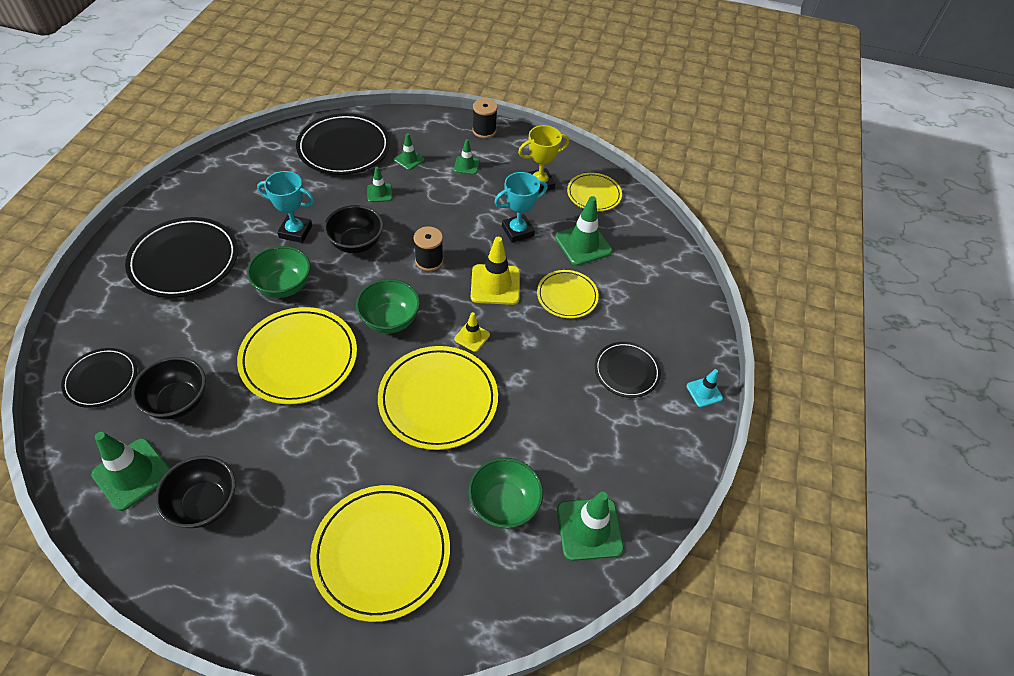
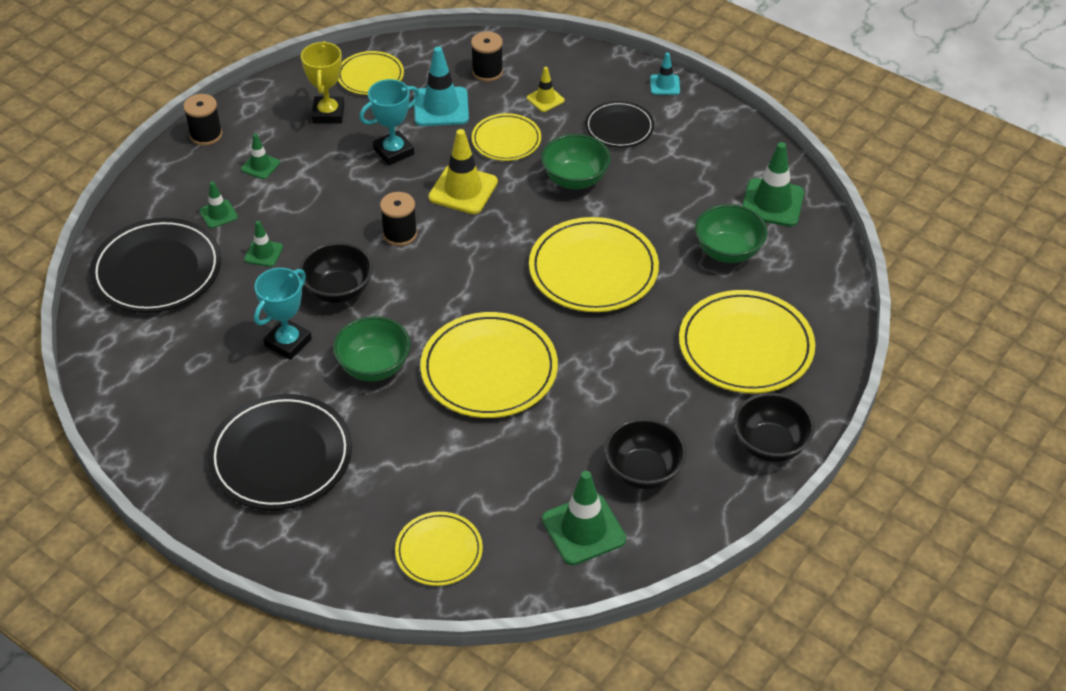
camera: 65 degrees left, 5 degrees down
(101, 379) = (439, 551): black plate -> yellow plate
(178, 401) = (503, 482): black bowl -> black bowl (770, 445)
(390, 320) = (471, 285): green bowl -> green bowl (575, 179)
(472, 337) = (525, 225): yellow traffic cone -> yellow traffic cone (545, 99)
(517, 231) = (393, 151): turquoise trophy -> turquoise trophy turned 60 degrees clockwise
(583, 244) = (441, 107): green traffic cone -> turquoise traffic cone
(642, 261) = (487, 72): none -> black spool

